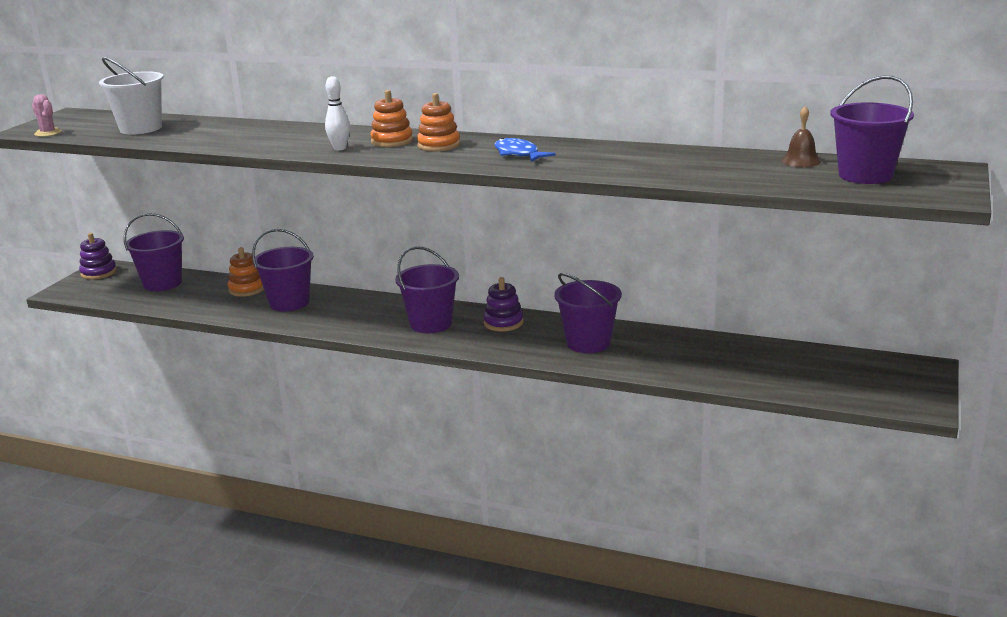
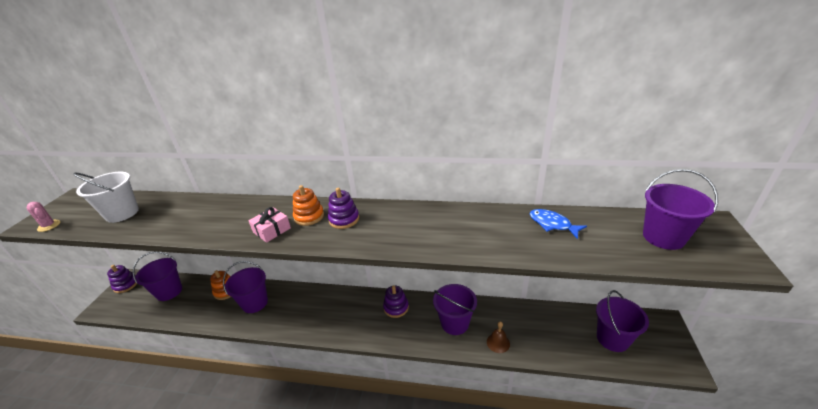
camera: 10 degrees left, 10 degrees up
(340, 148) = (272, 230): white bowling pin -> pink gift
(431, 324) = (350, 315): purple bucket -> purple bucket (612, 338)
(439, 145) = (344, 219): orange stacking toy -> purple stacking toy
(518, 154) = (405, 227): blue fish -> blue fish (552, 224)
(801, 161) = (606, 220): brown bell -> brown bell (498, 343)

